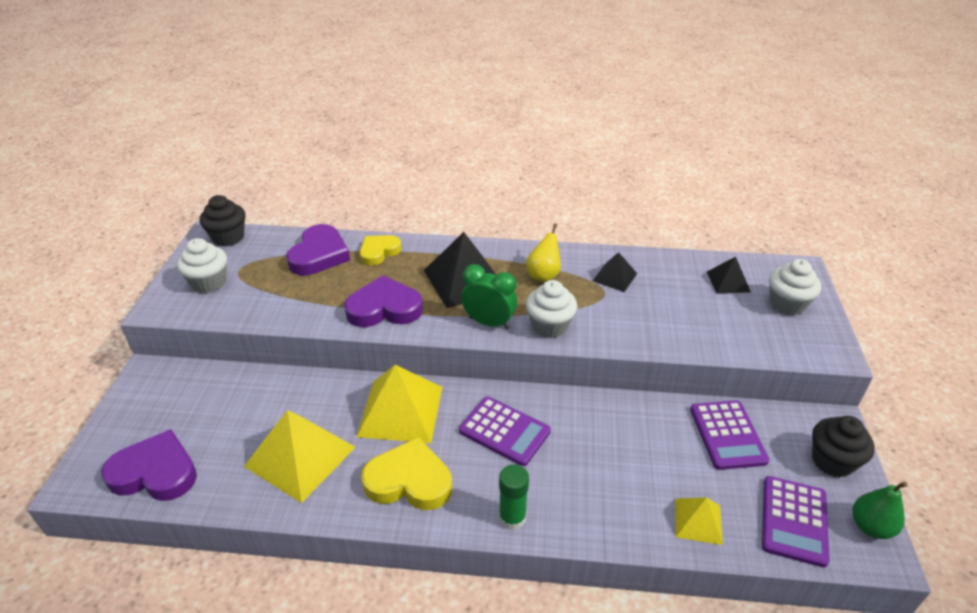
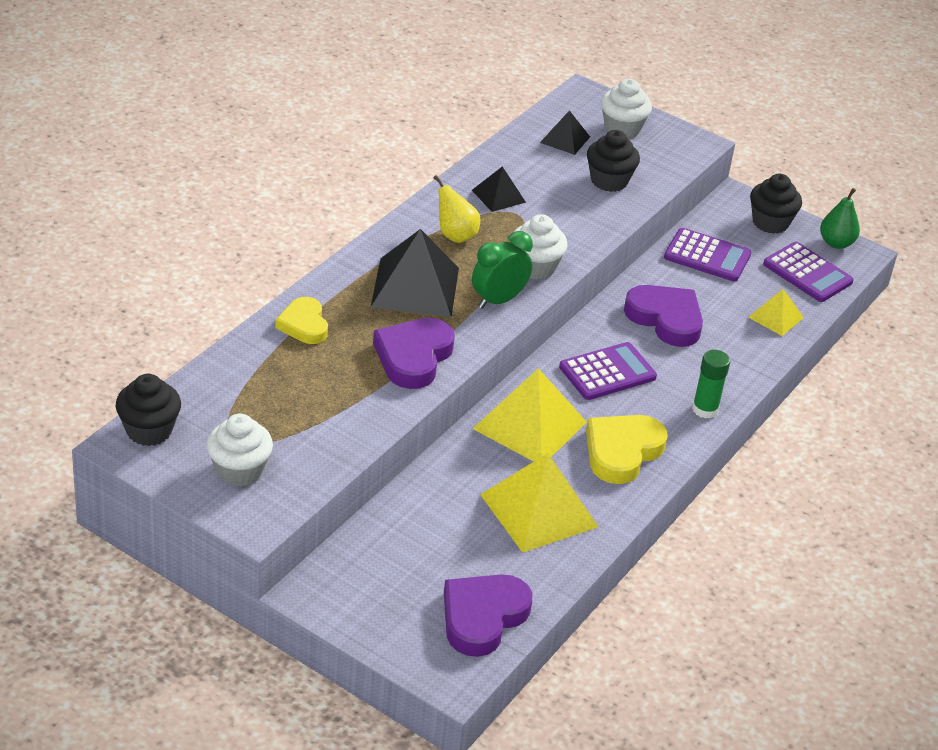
camera: 65 degrees left, 0 degrees up
(319, 255) = (265, 370): purple heart -> purple heart (666, 319)
(708, 323) = (609, 181): none -> black cupcake

